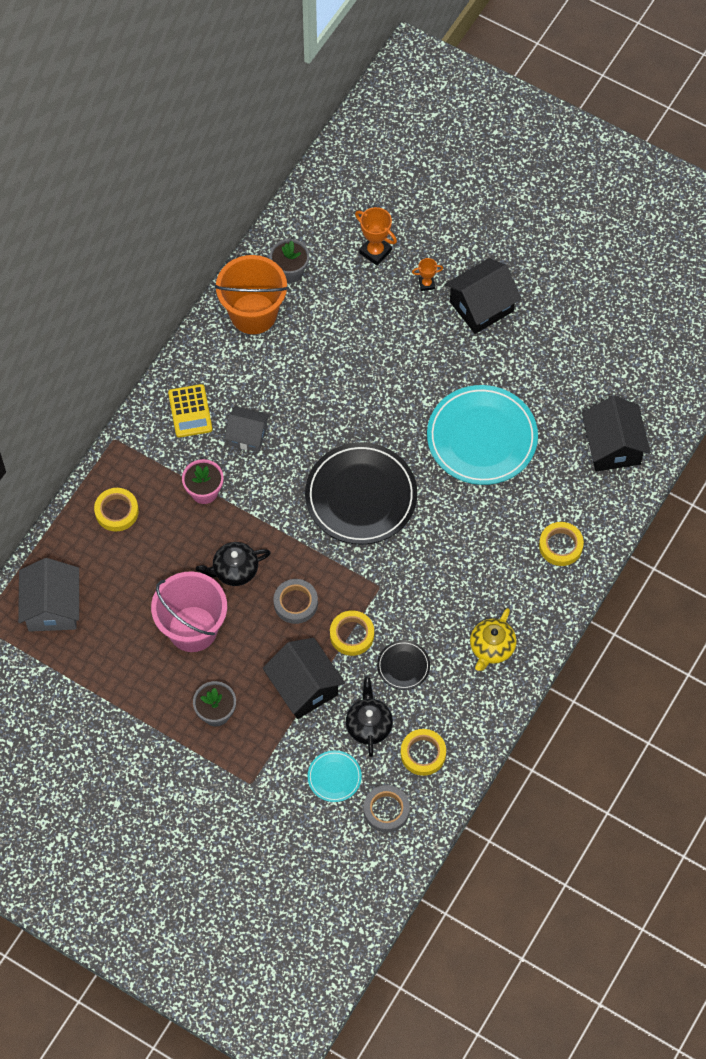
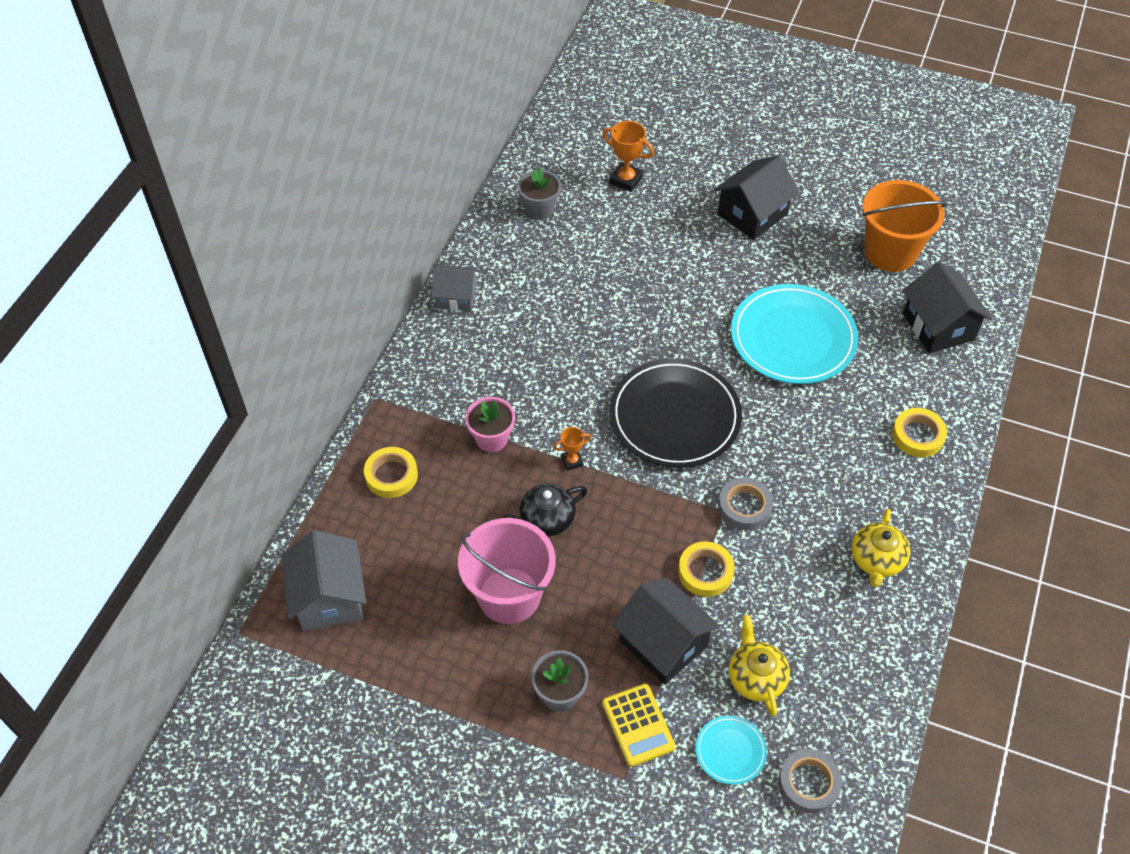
camera: 10 degrees left, 10 degrees down
(190, 411) = (458, 357): yellow calculator -> yellow calculator (638, 725)
(248, 436) = (529, 373): grey house -> grey house (456, 297)
(253, 313) = (509, 253): orange bucket -> orange bucket (890, 252)
(295, 603) = (628, 545): grey tape -> grey tape (744, 507)
(368, 725) = (755, 677): black teapot -> yellow teapot
(403, 666) = (778, 598): black plate -> none
(423, 754) = (833, 702): yellow tape -> none
(426, 284) = (688, 201): orange trophy -> orange trophy (572, 461)

